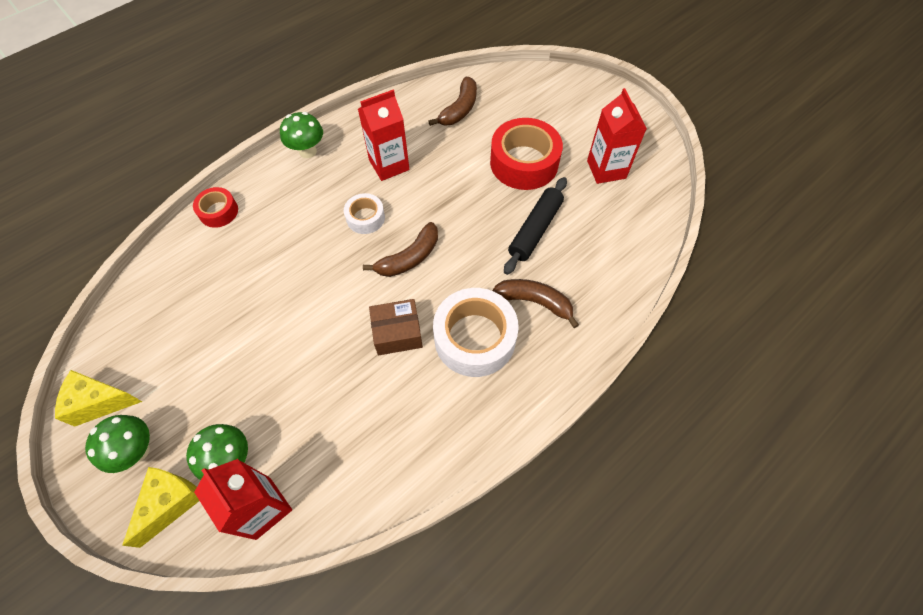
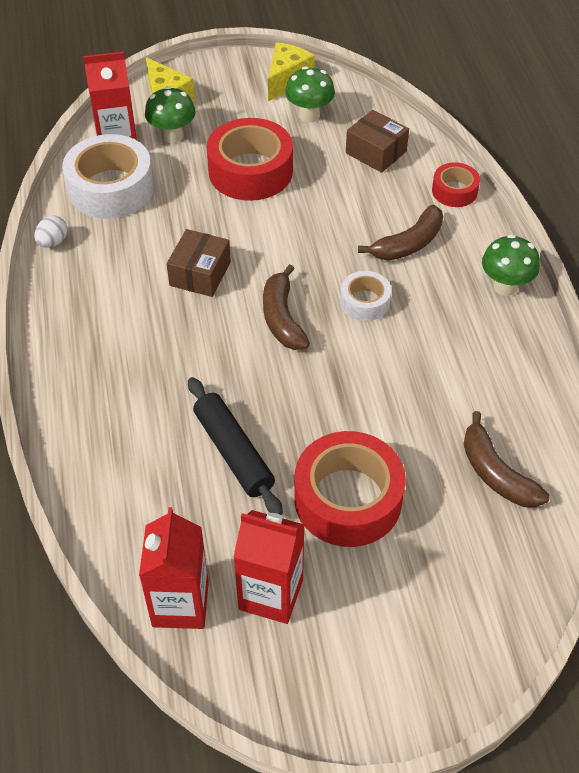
camera: 120 degrees right, 10 degrees down
(137, 450) = (225, 91): green mushroom -> green mushroom (309, 115)
(190, 280) = (376, 152): none -> brown box
(255, 362) = (250, 171): none -> red tape
(389, 165) = (435, 353): red carton -> red carton (180, 604)
(427, 473) = (53, 242): none -> white egg
(475, 338) = (144, 329): white tape -> white tape (111, 188)
(534, 302) = (143, 399): brown banana -> brown banana (408, 244)

